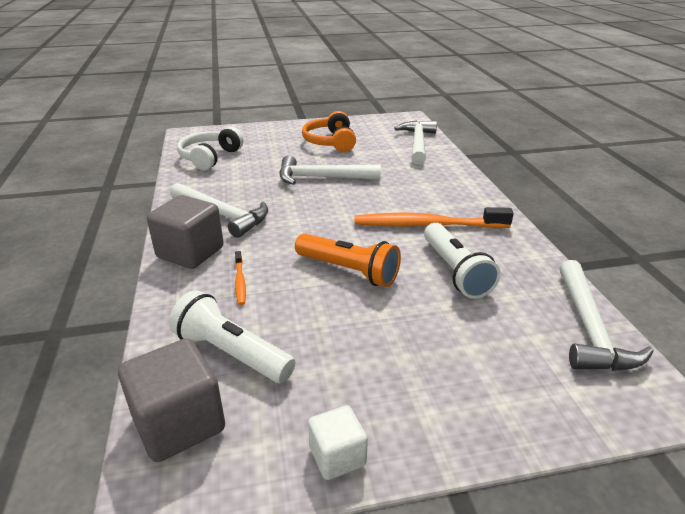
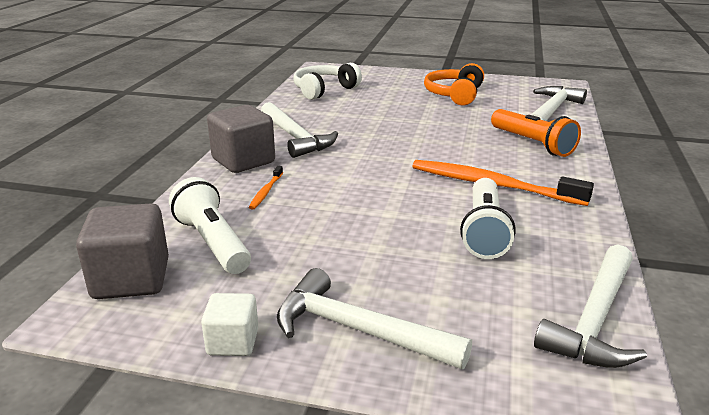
camera: 25 degrees right, 5 degrees down
(322, 178) = (417, 124): white hammer -> white hammer (359, 330)
(348, 271) = (372, 206): orange flashlight -> orange flashlight (532, 144)

